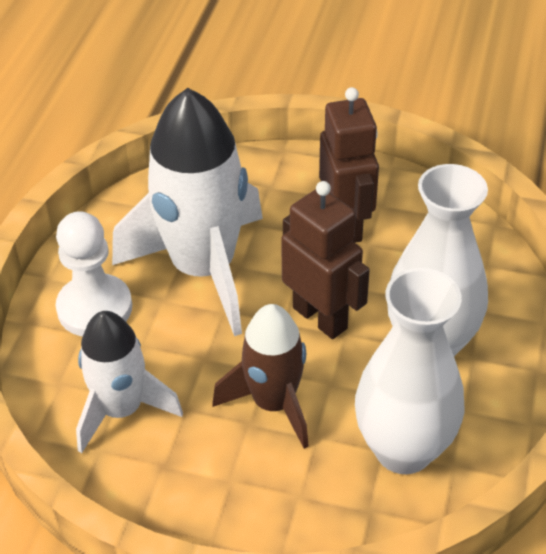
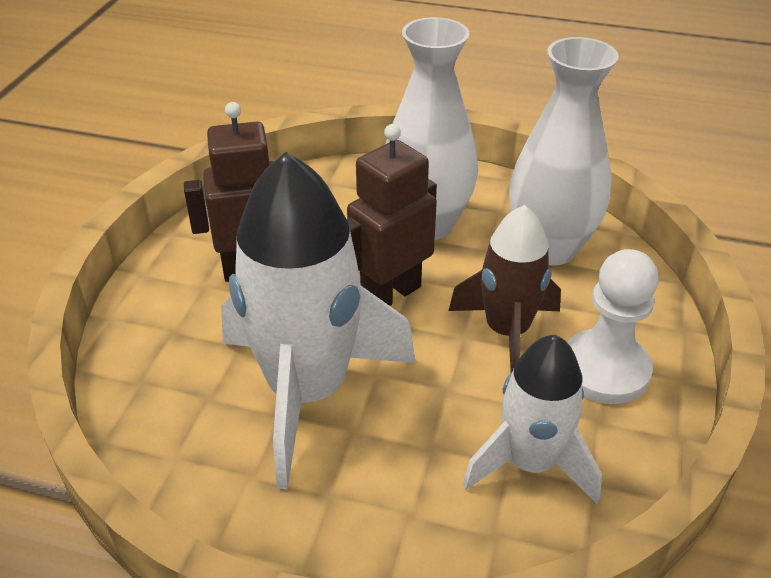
camera: 90 degrees left, 5 degrees down
(94, 308) = (365, 504): white pawn -> white pawn (604, 369)

